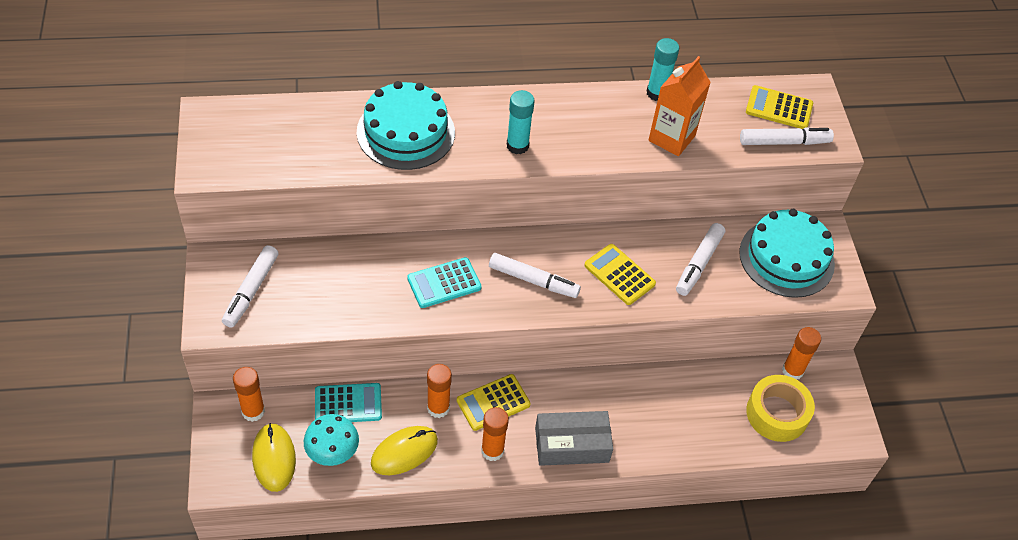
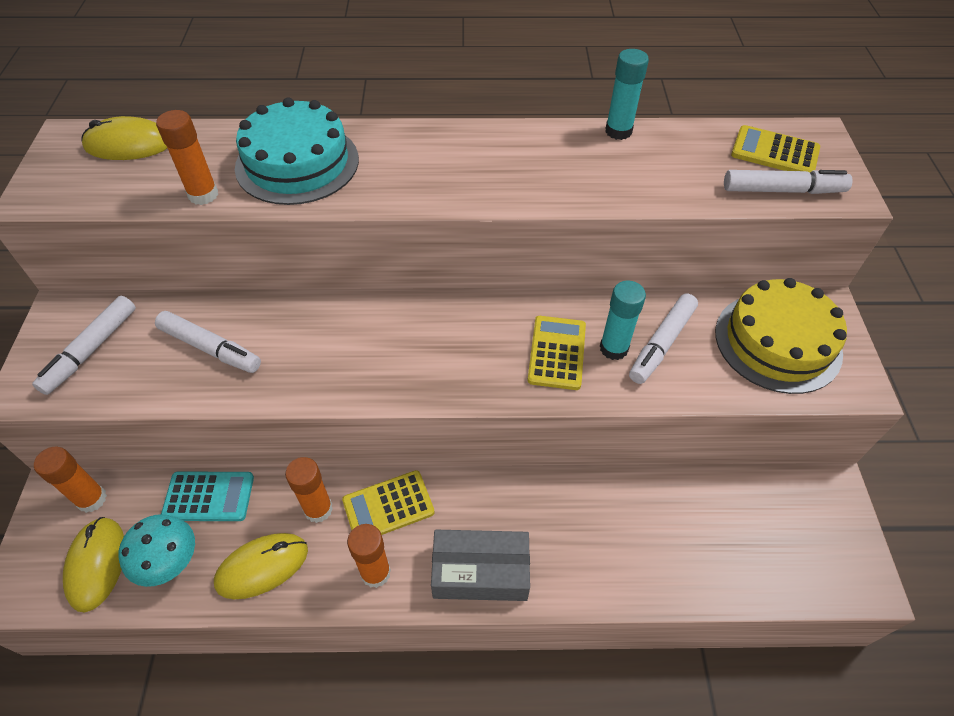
camera: 10 degrees right, 0 degrees up
(262, 120) = (129, 145): none -> yellow mouse
(444, 283) = (331, 352): turquoise calculator -> none
(517, 145) = (433, 182): turquoise glue stick -> turquoise glue stick (613, 348)
(533, 280) = (445, 355): white marker -> white marker (210, 348)
(619, 275) = (556, 353): yellow calculator -> yellow calculator turned 45 degrees clockwise
(671, 138) = (633, 181): orange carton -> none
(777, 414) = (757, 545): yellow tape -> none
(786, 258) = (777, 342): turquoise cake -> yellow cake
(792, 371) = (777, 487): orange glue stick -> orange glue stick (203, 195)

